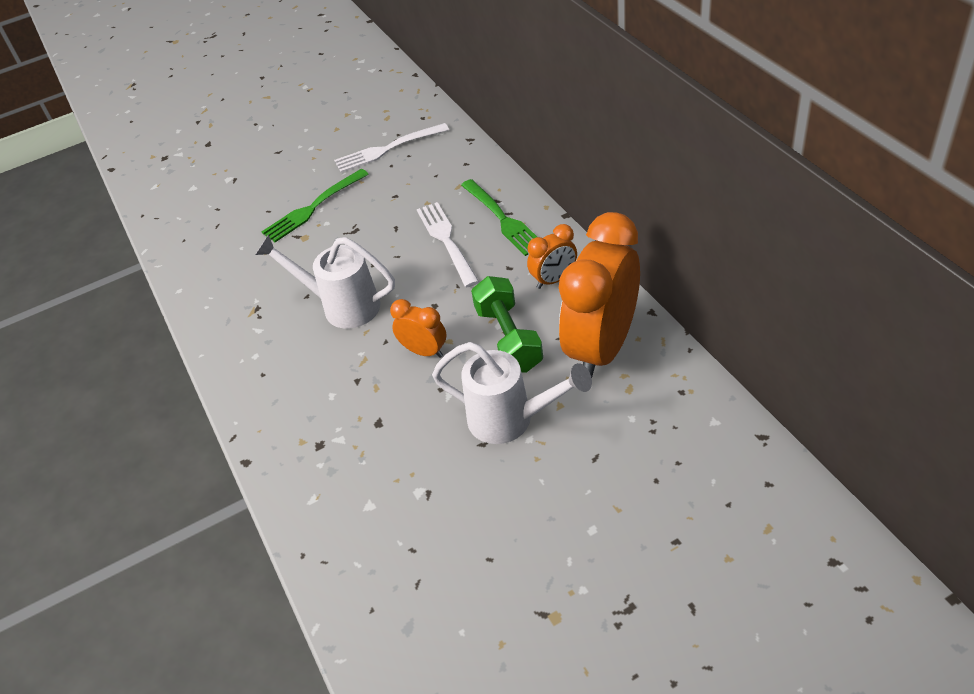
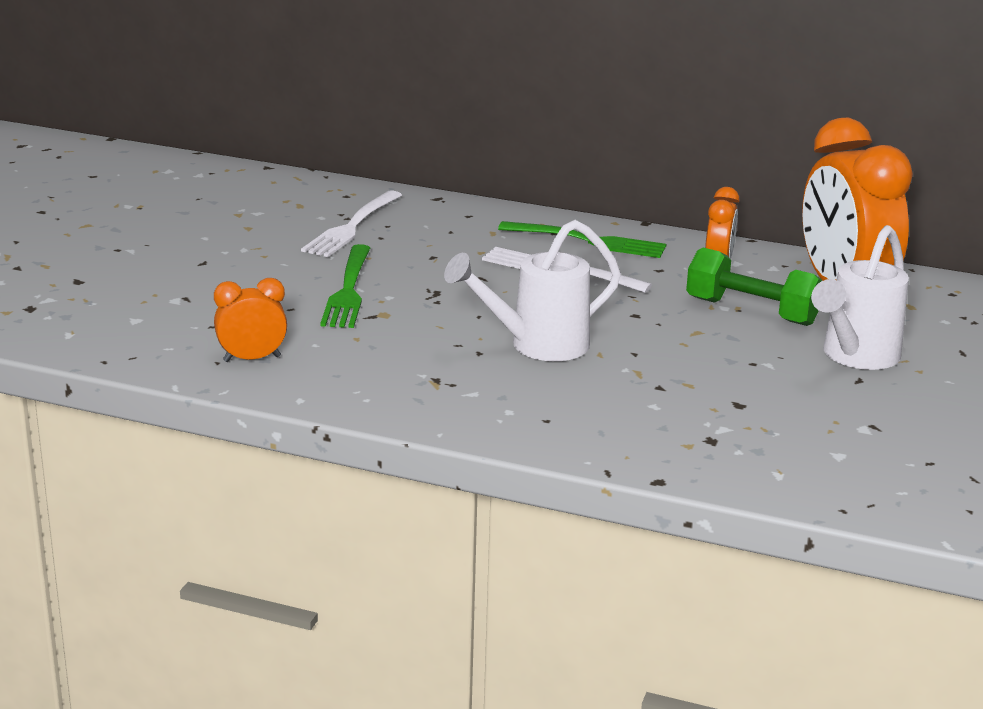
camera: 50 degrees left, 20 degrees down
(424, 351) = (688, 345): orange clock -> orange clock (252, 359)
(511, 420) = (855, 357): white watering can -> white watering can turned 150 degrees clockwise

